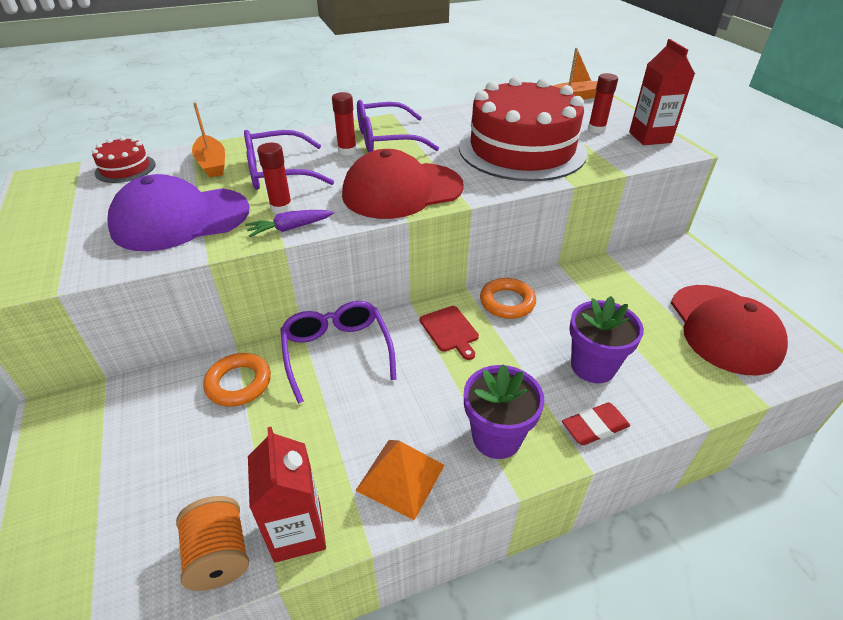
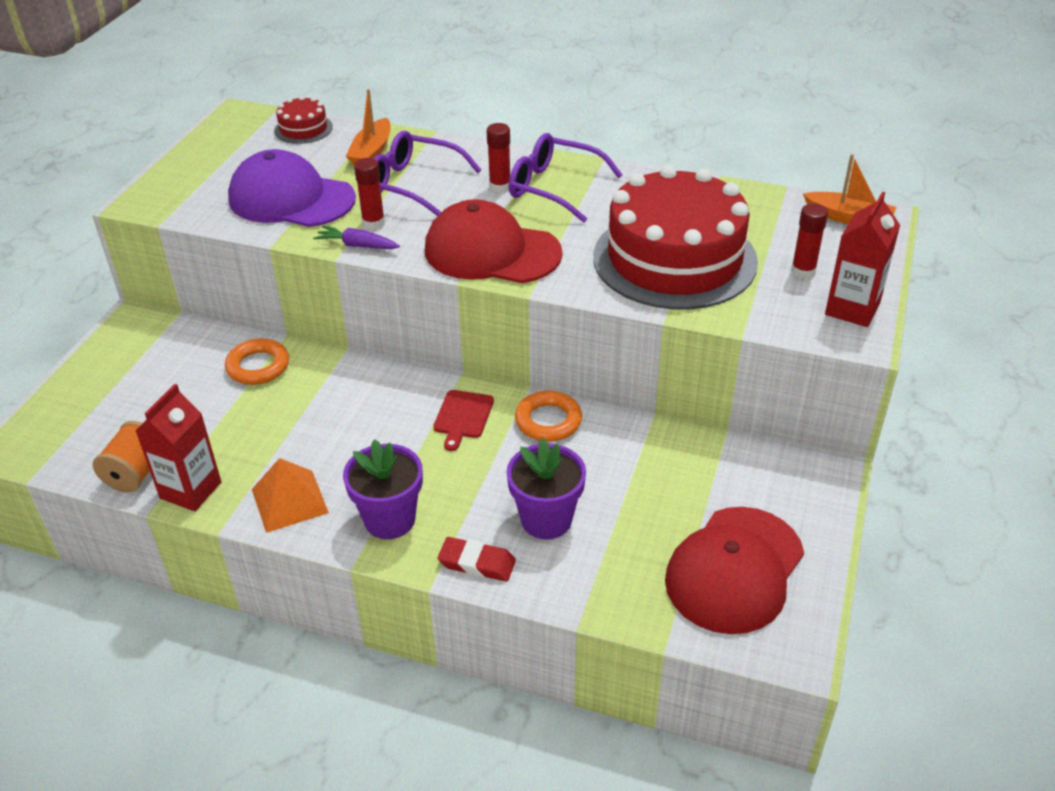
camera: 40 degrees right, 0 degrees up
(337, 352) = (352, 382): purple glasses -> none

